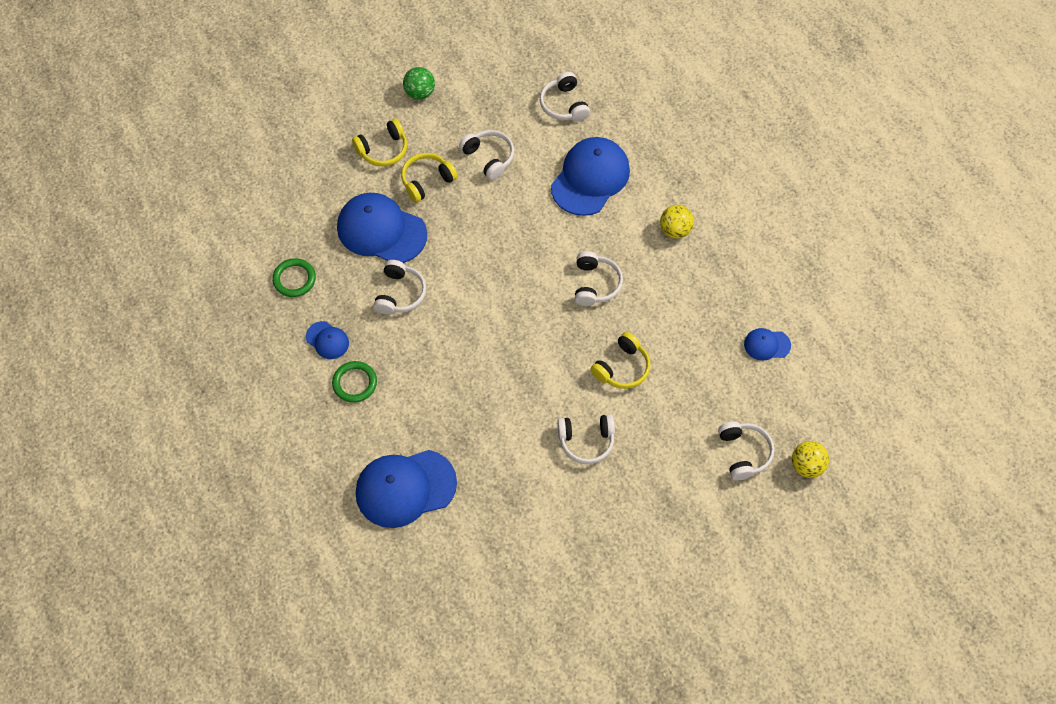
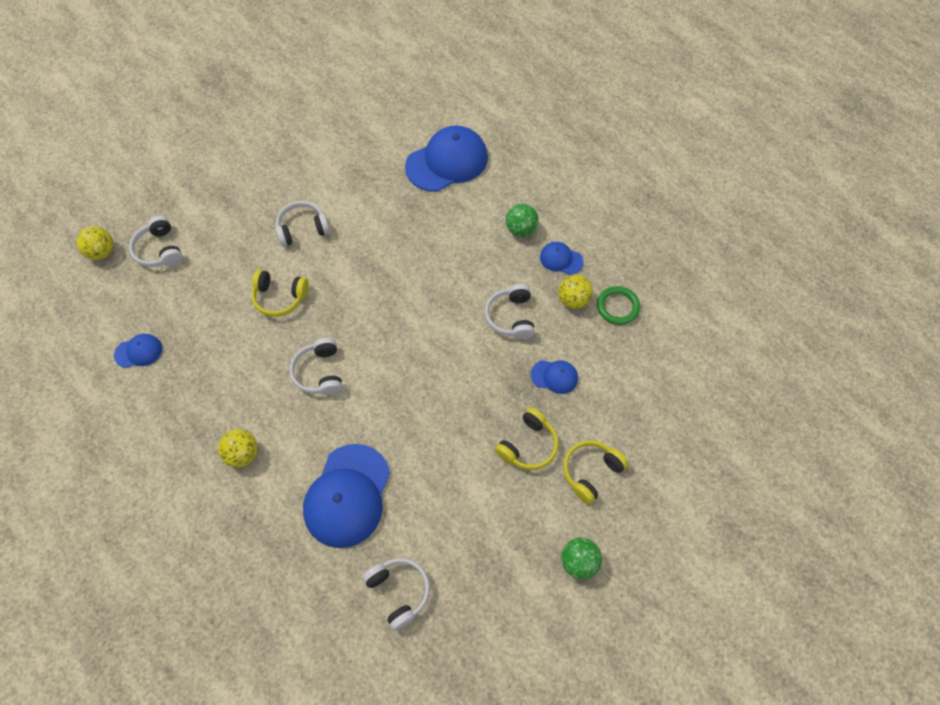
camera: 165 degrees right, 0 degrees up
(333, 296) = (573, 300): none -> yellow ball
(355, 383) = (521, 229): green ring -> green ball
(381, 230) = (554, 376): blue cap -> blue cap, size x0.48
(489, 157) = (469, 493): white headphones -> none
(622, 368) = (280, 297): yellow headphones -> yellow headphones turned 105 degrees counterclockwise

